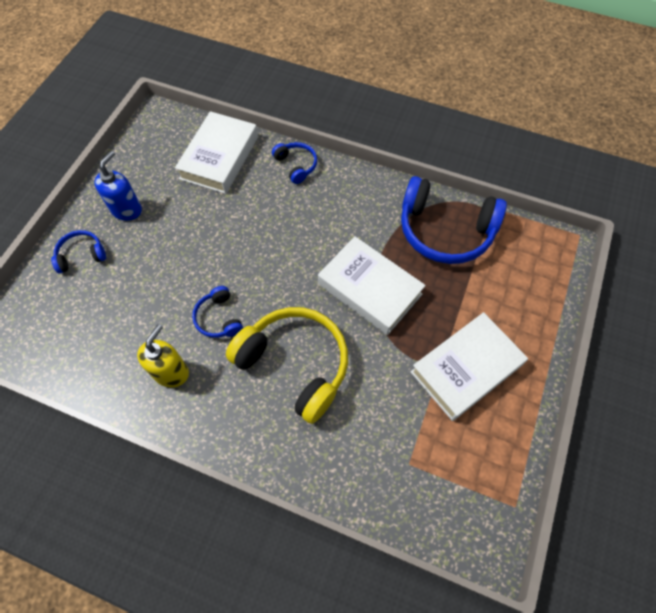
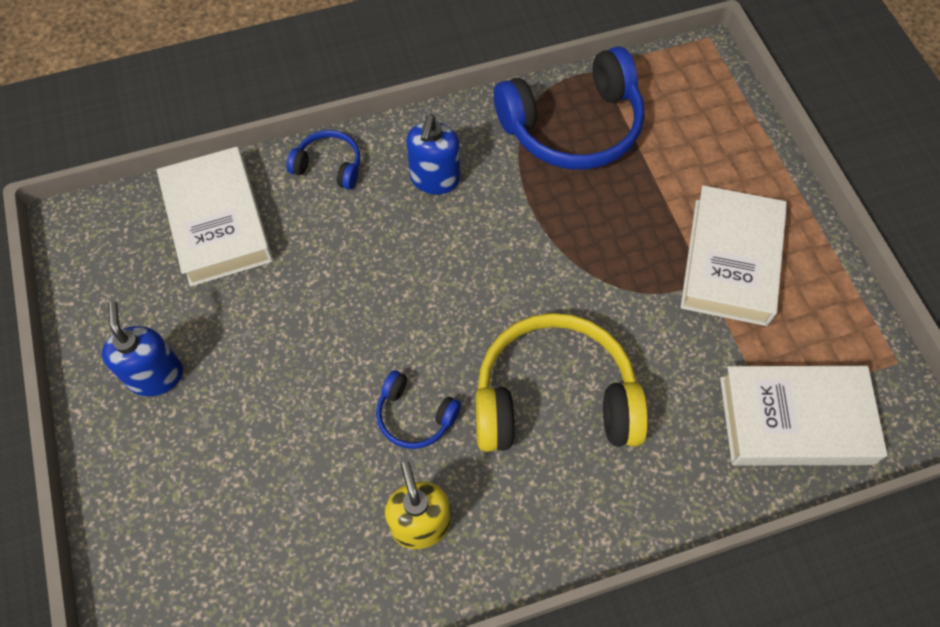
camera: 40 degrees left, 0 degrees up
(81, 255) = (152, 480): blue headphones -> none
(342, 208) = (434, 179): none -> blue soap dispenser
(369, 289) = (554, 251): white book -> white book (795, 420)

